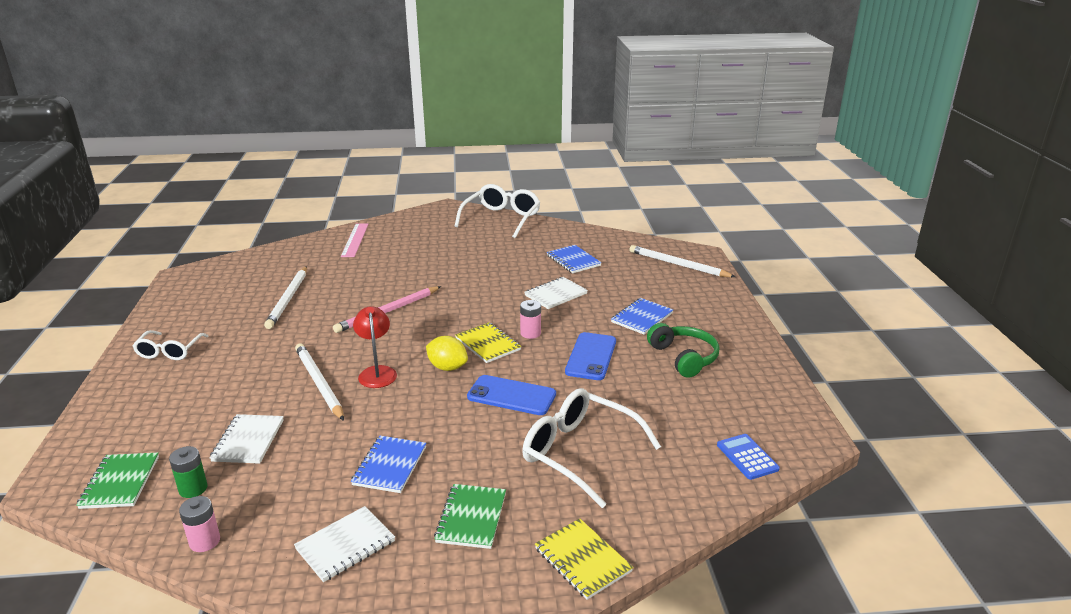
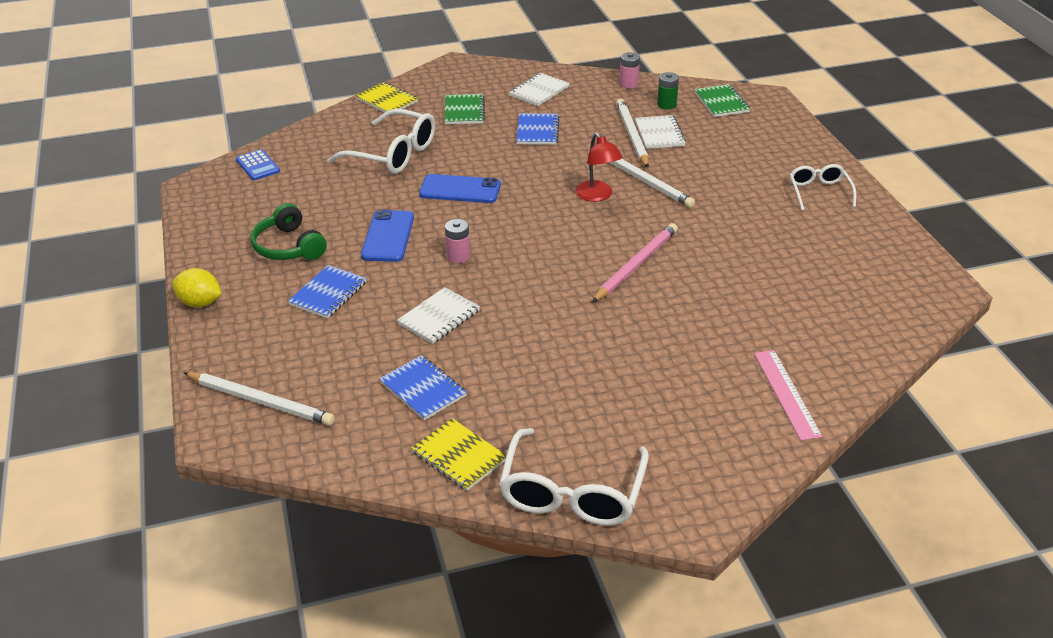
camera: 170 degrees right, 10 degrees up
(288, 299) = (769, 268): white pencil -> white pencil (632, 135)
(447, 367) = (532, 208): yellow lemon -> yellow lemon (200, 303)
(488, 344) = (501, 237): yellow notebook -> yellow notebook (459, 456)

